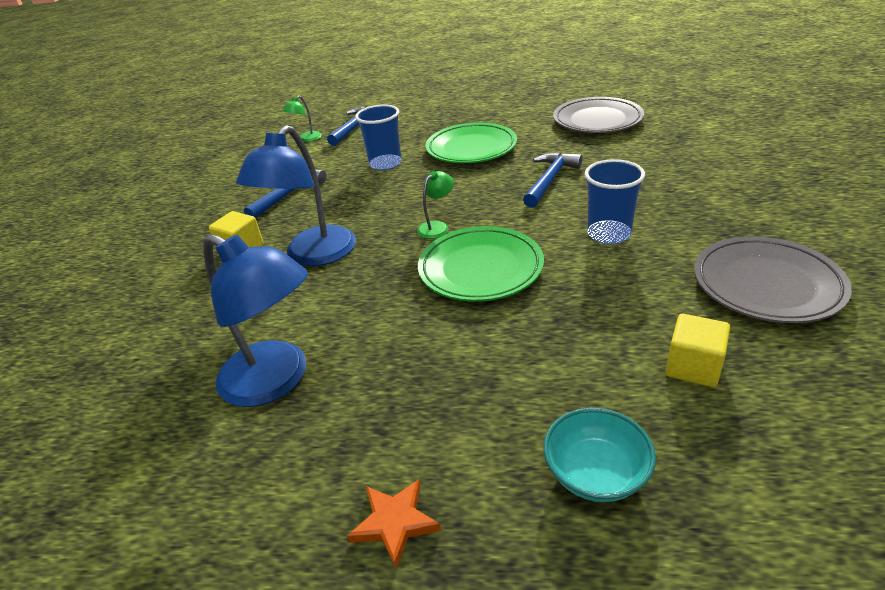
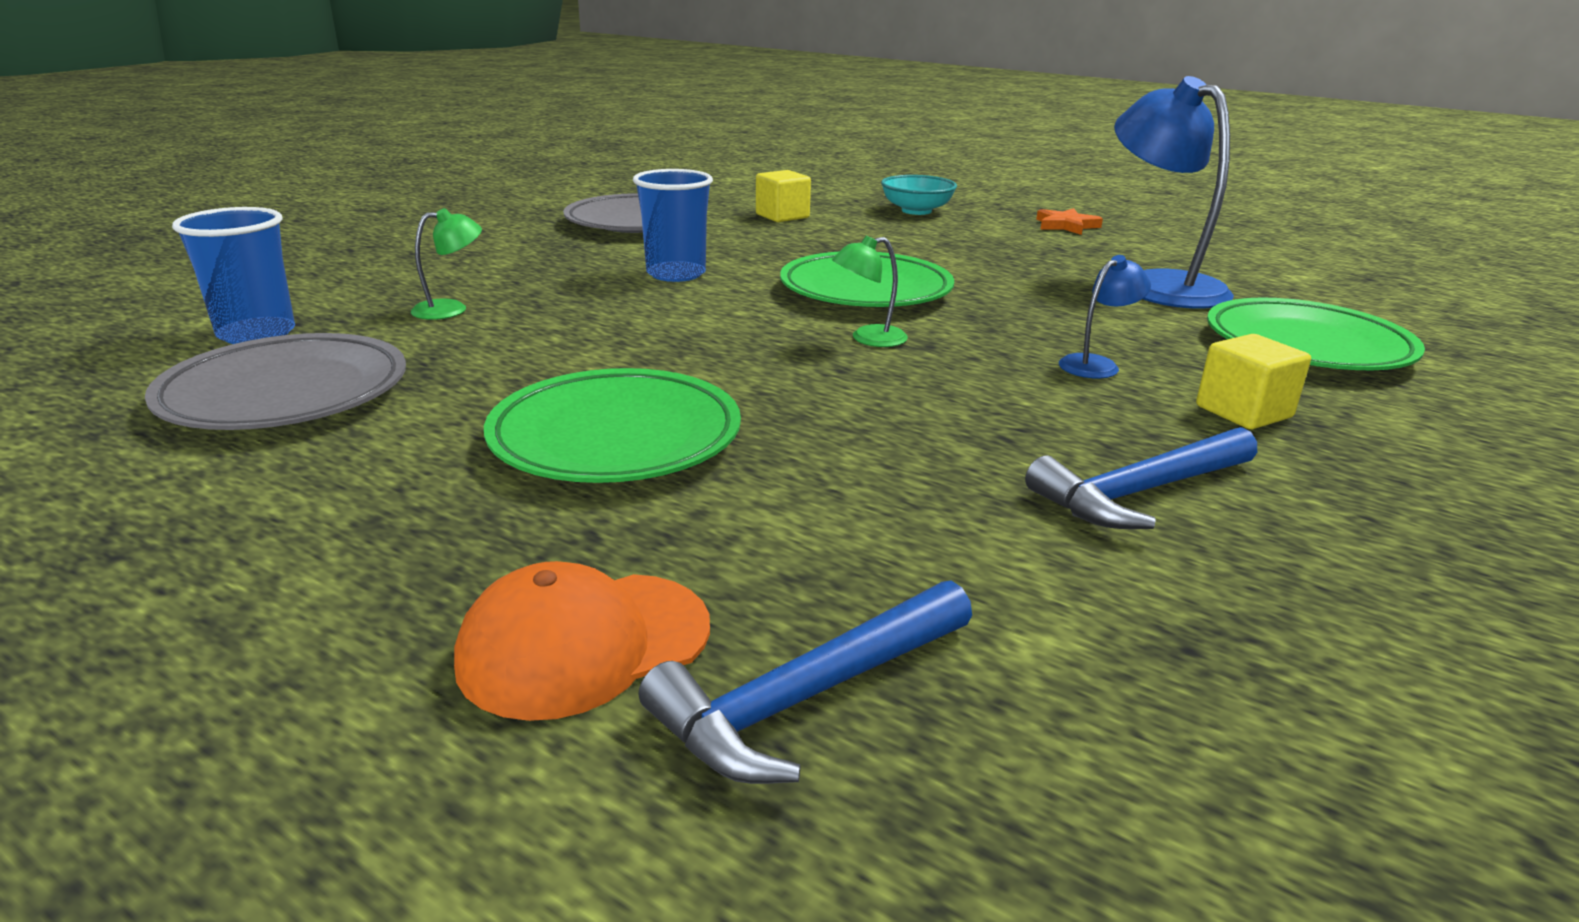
camera: 155 degrees left, 10 degrees down
(183, 328) = (1307, 346): none -> green plate
(306, 139) = (1046, 724): green lamp -> green lamp (451, 309)
(313, 255) = (1096, 364): blue lamp -> blue lamp, size x0.46
(385, 164) = (845, 480): blue cup -> blue cup (256, 334)
(408, 117) = (584, 644): none -> orange cap
(550, 180) = (612, 336): blue hammer -> none

